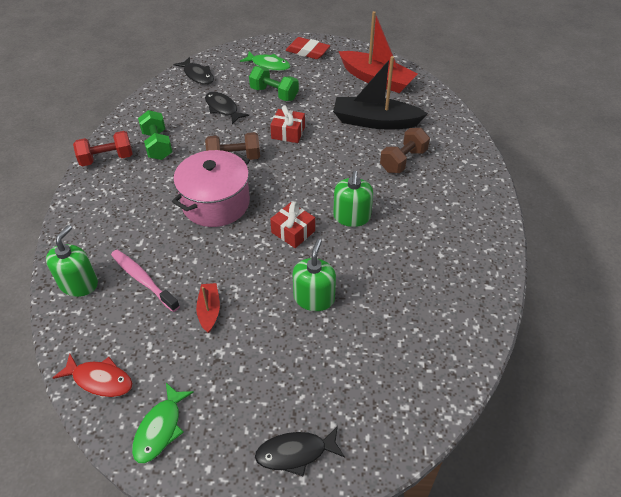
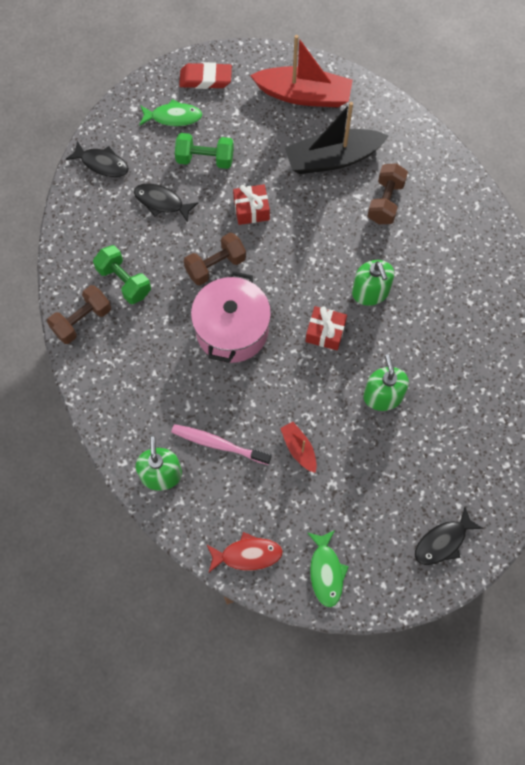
camera: 25 degrees left, 20 degrees up
(107, 159) = (82, 321): red dumbbell -> brown dumbbell

